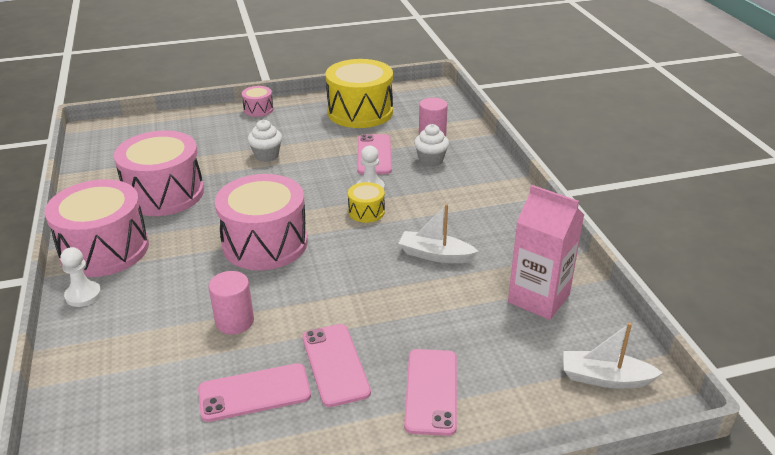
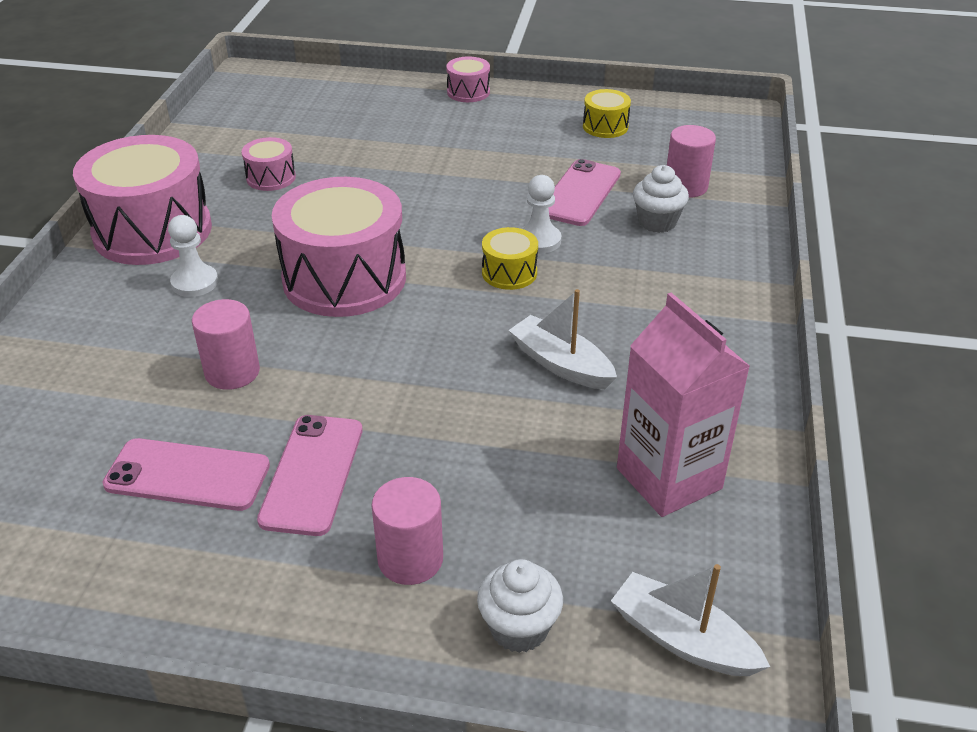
camera: 25 degrees right, 5 degrees up
(83, 295) = (89, 282): white pawn -> white pawn (195, 283)
(164, 194) = (271, 177): pink drum -> pink drum, size x0.45
(266, 155) = (433, 158): white cupcake -> white cupcake (519, 628)
(360, 112) = (605, 126): yellow drum -> yellow drum, size x0.45
(431, 391) = (410, 559): pink phone -> pink cylinder

